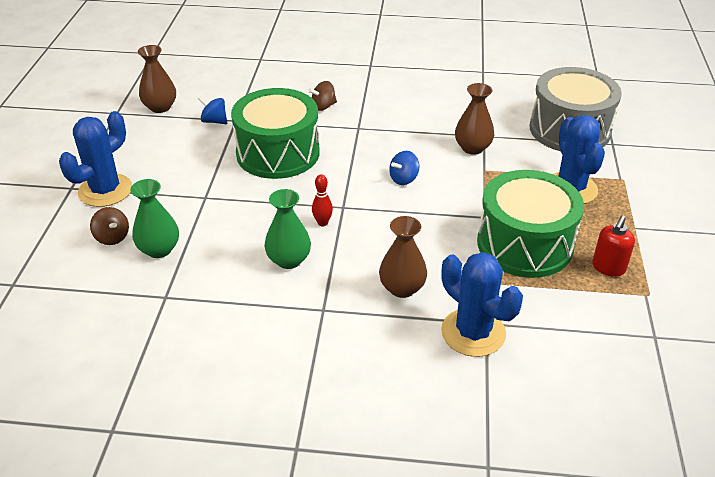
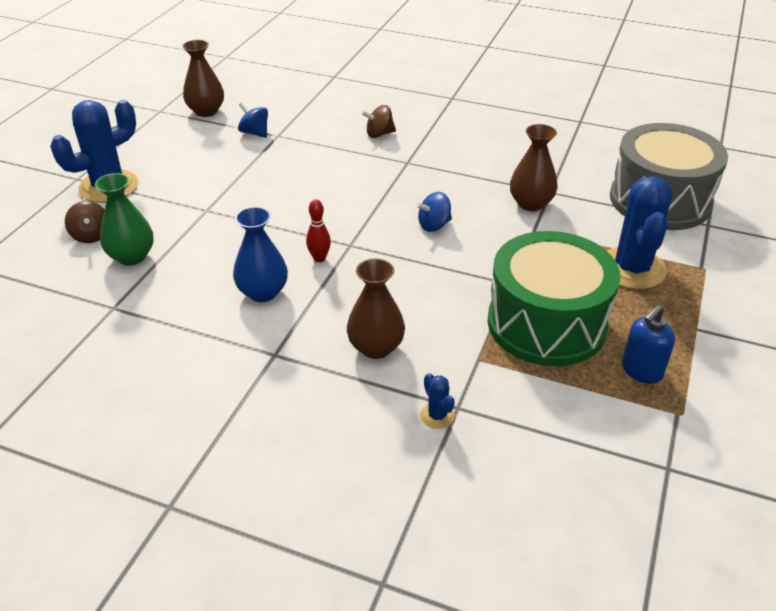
camera: 15 degrees right, 0 degrees up
(278, 153) = (306, 176): green drum -> none
(289, 260) = (263, 292): green vase -> blue vase
(473, 332) = (437, 416): blue cactus -> blue cactus, size x0.43
(608, 268) = (641, 371): red soap dispenser -> blue soap dispenser

